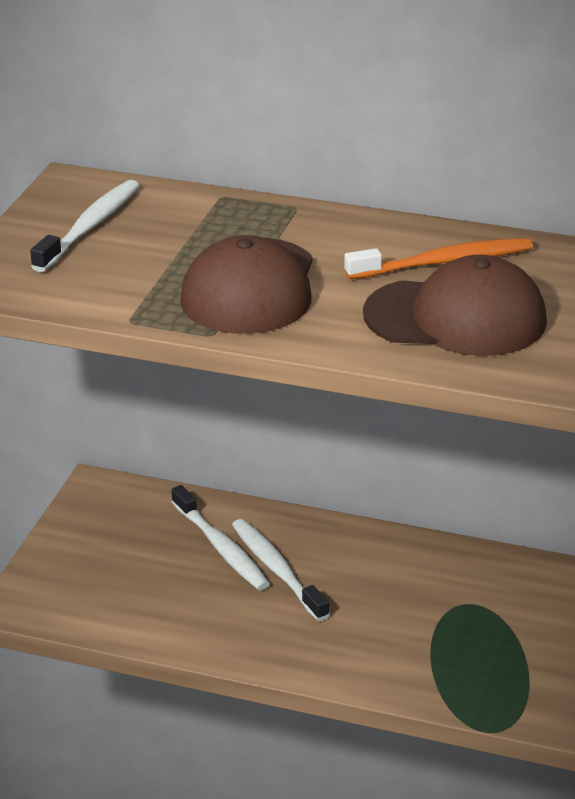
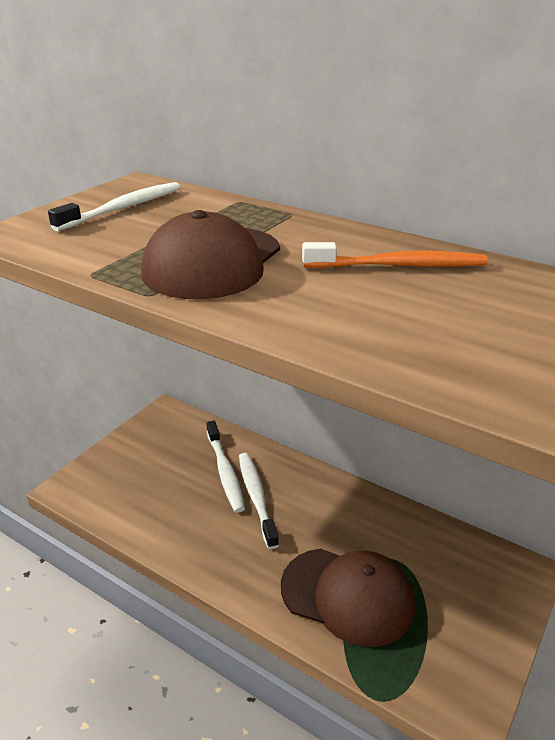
camera: 15 degrees right, 0 degrees up
(456, 318) = (389, 313): brown cap -> brown cap (348, 595)

